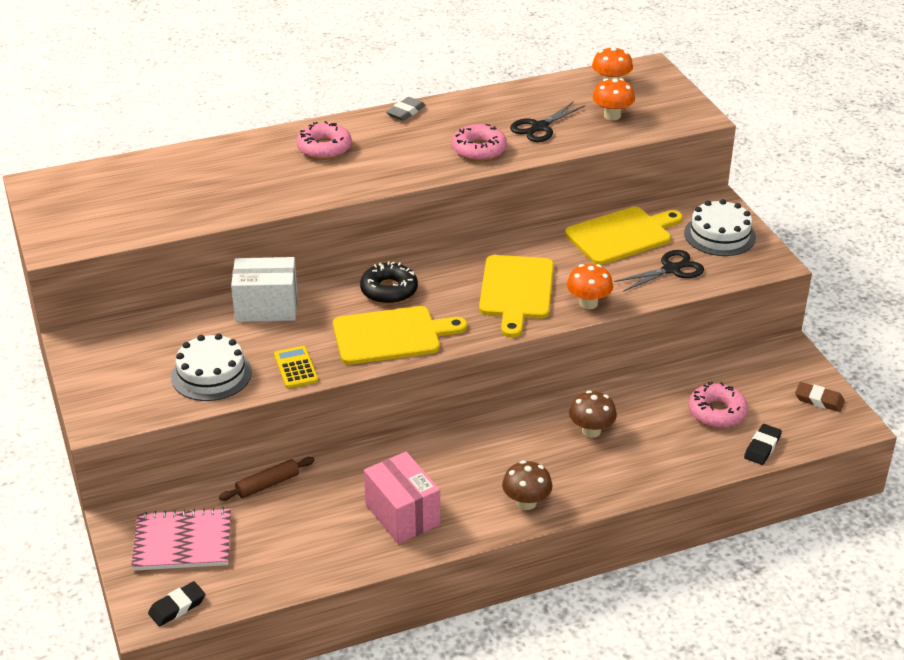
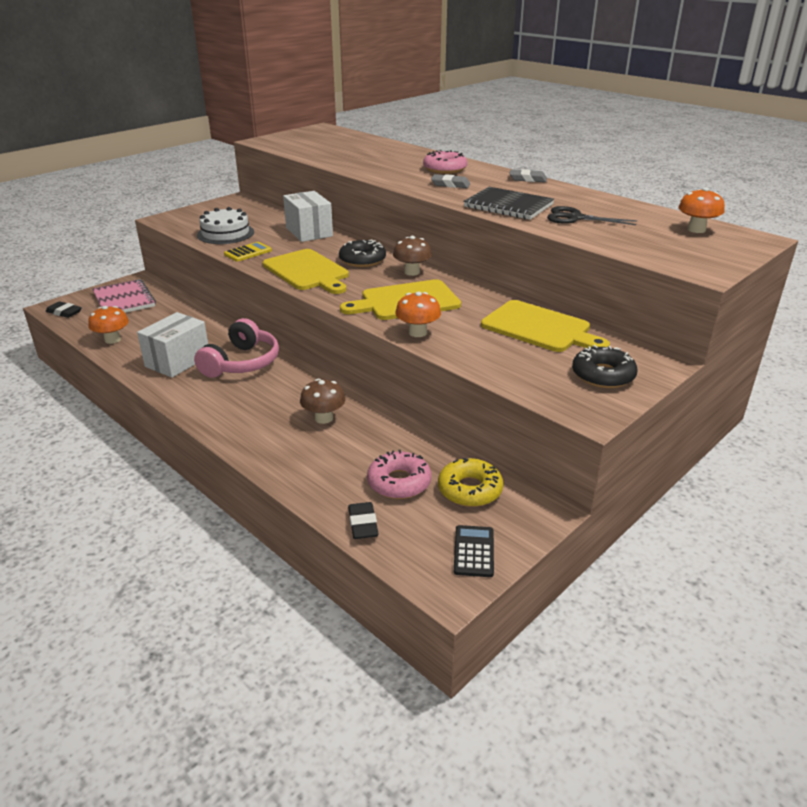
camera: 65 degrees right, 5 degrees down
(267, 484) = (190, 310): brown rolling pin -> none
(383, 161) = (450, 184): none -> grey eraser
(402, 515) = (178, 361): pink box -> white box
(441, 464) = (242, 363): none -> pink headphones
(479, 150) = (508, 206): pink donut -> black notebook
(526, 502) = (213, 407): brown mushroom -> brown mushroom (412, 272)
(612, 115) = (641, 238): orange mushroom -> orange mushroom (112, 340)
(671, 269) = (512, 360): black scissors -> none
(719, 235) = (603, 375): white cake -> black donut
(745, 377) = (470, 490): none -> yellow donut
(762, 447) = (363, 524): black eraser -> black eraser turned 75 degrees clockwise
(819, 400) = (473, 551): brown eraser -> black calculator

